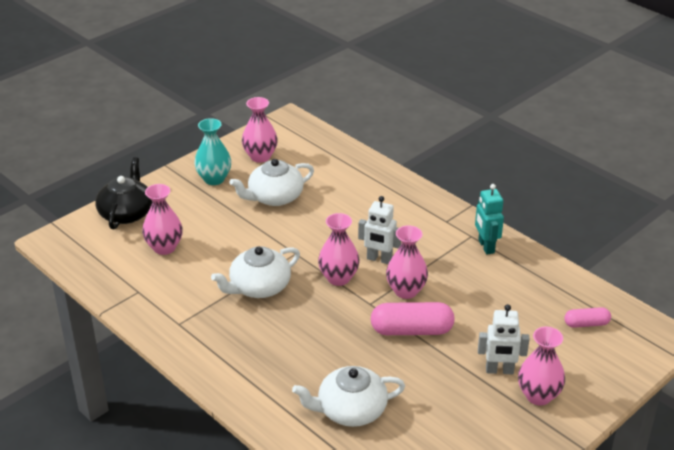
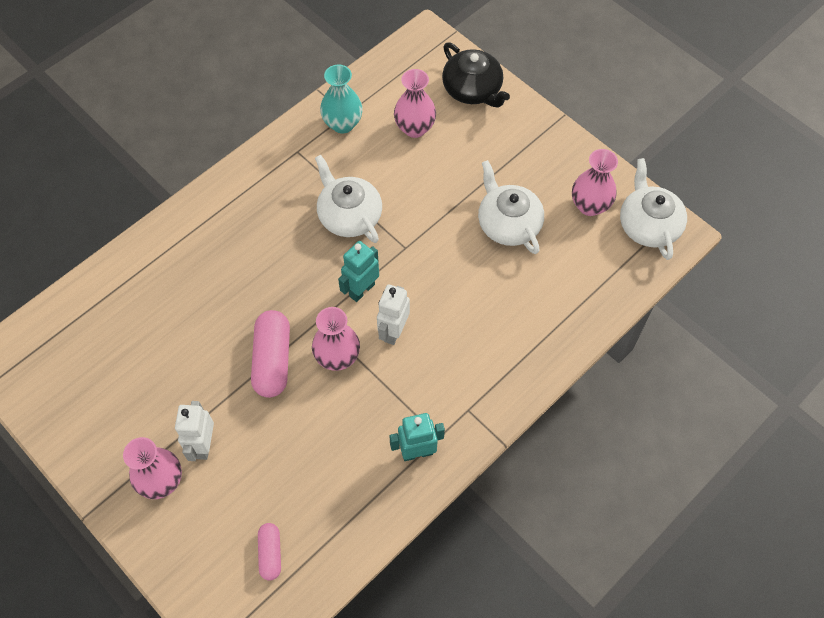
camera: 90 degrees right, 25 degrees up
(126, 213) = (473, 90): black teapot -> black teapot turned 45 degrees clockwise
(214, 179) = (540, 162): turquoise vase -> turquoise vase (342, 124)
(338, 278) = (361, 290): pink vase -> turquoise robot
(350, 410) = (164, 300): white teapot -> white teapot (648, 225)

